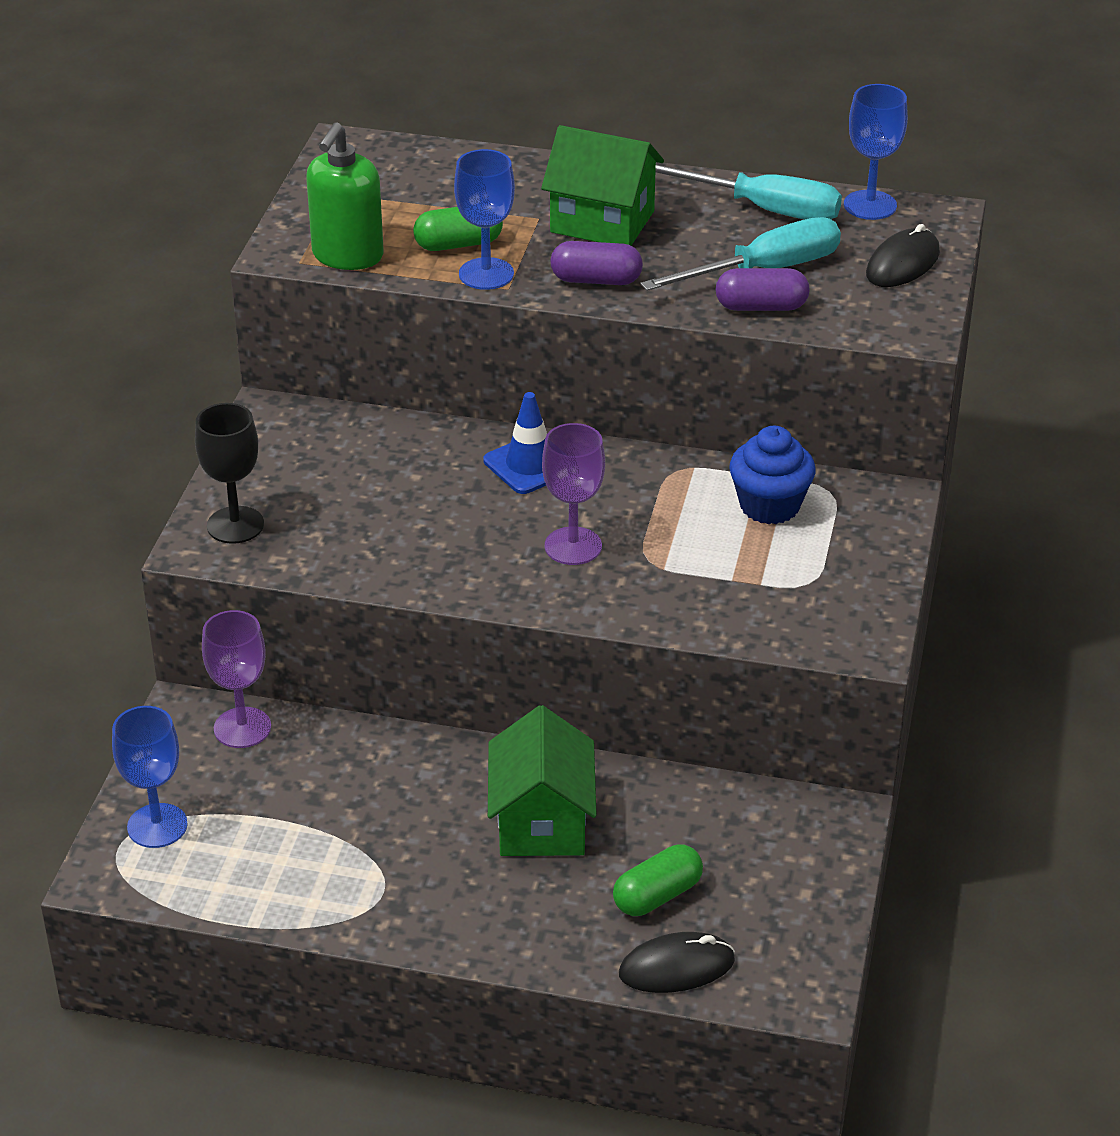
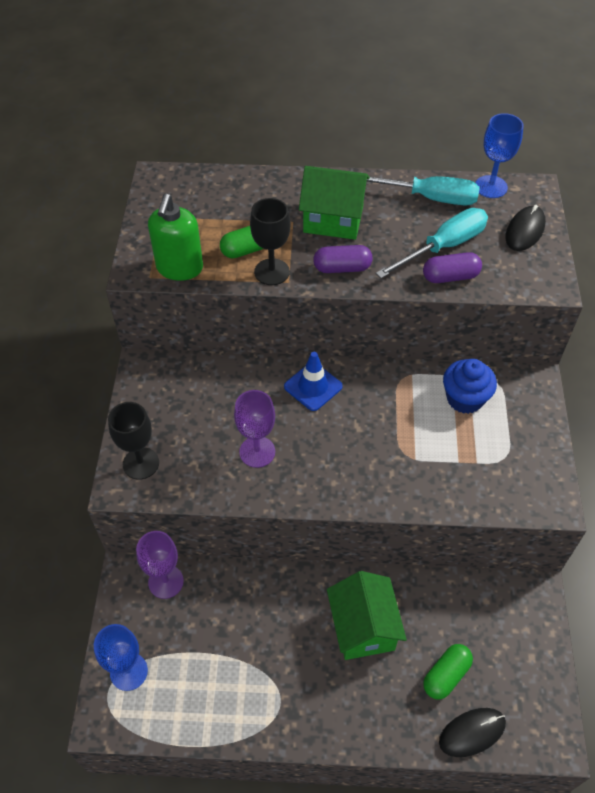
camera: 10 degrees left, 15 degrees up
(486, 274) = (272, 272): blue goblet -> black goblet
(573, 546) = (355, 449): purple goblet -> purple goblet (257, 452)

